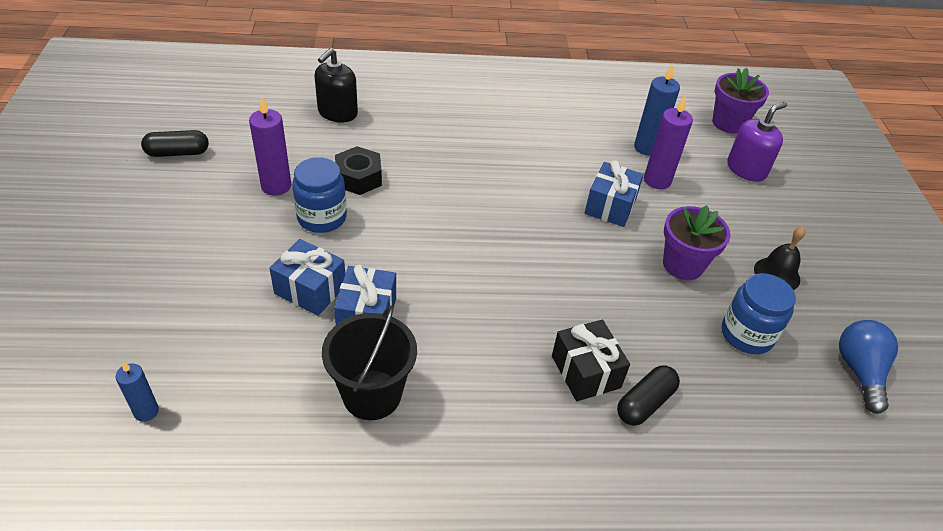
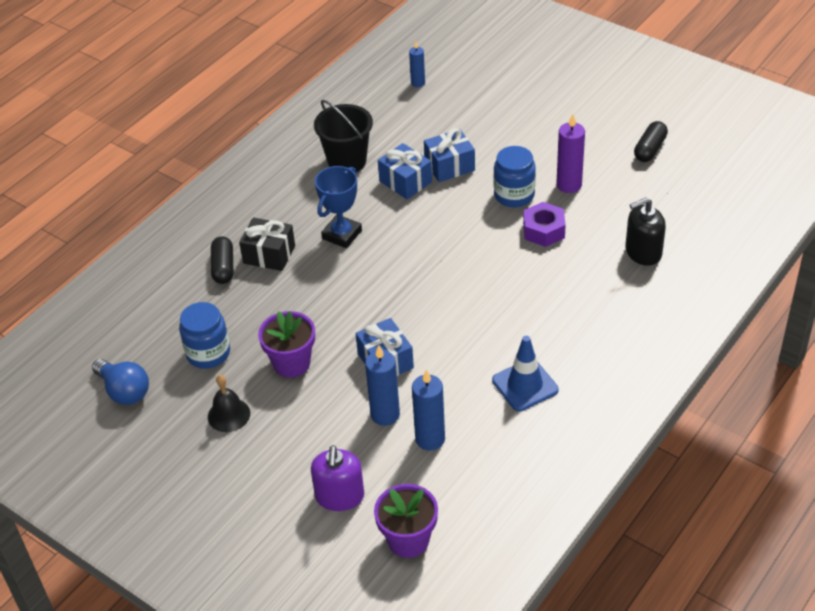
camera: 135 degrees right, 0 degrees up
(337, 112) = (643, 252): black soap dispenser -> black soap dispenser turned 90 degrees counterclockwise
(358, 178) = (544, 230): black nut -> purple nut
(497, 324) = (342, 235): none -> blue trophy
(545, 122) = (525, 385): none -> blue traffic cone
(657, 180) = (385, 414): purple candle -> blue candle

